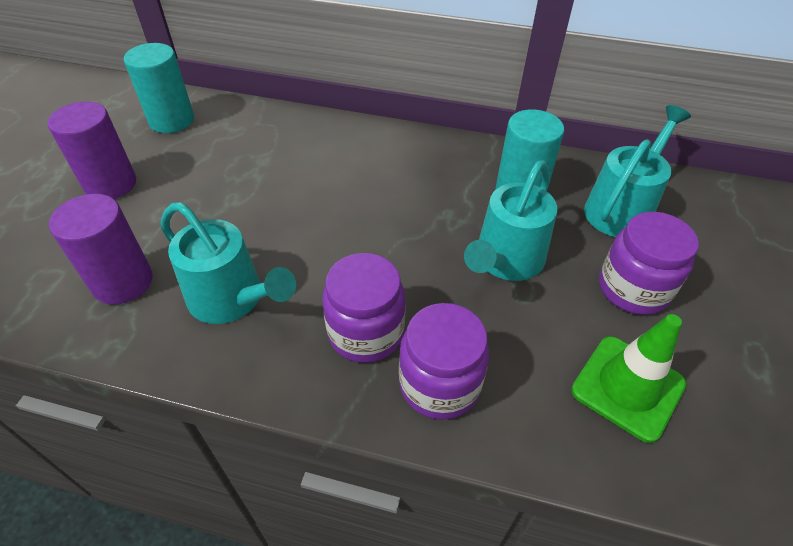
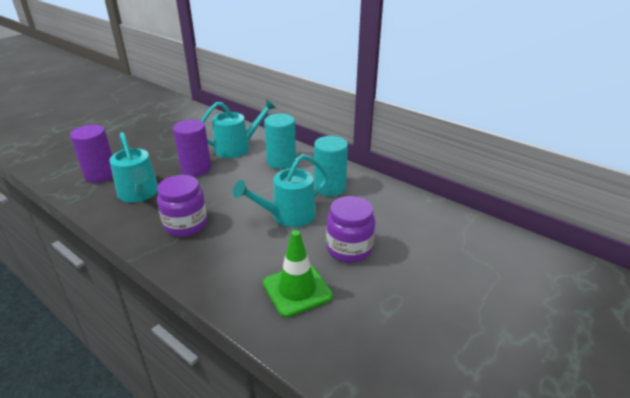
camera: 25 degrees right, 15 degrees down
(111, 184) = (130, 136): purple cylinder -> purple cylinder (196, 169)
(172, 120) = (181, 117): turquoise cylinder -> turquoise cylinder (281, 162)
(439, 384) = (199, 256): purple jar -> none
(621, 208) = (384, 210): turquoise watering can -> turquoise watering can (237, 148)

